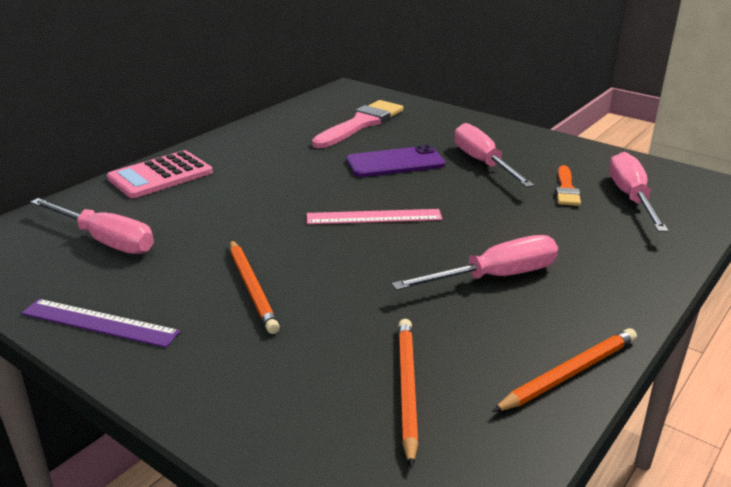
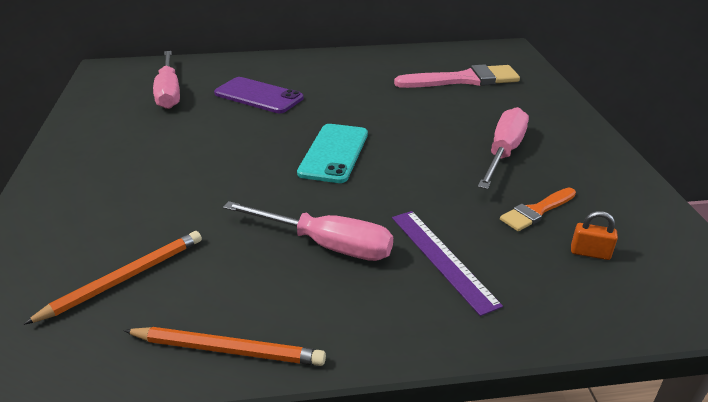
camera: 45 degrees right, 5 degrees up
(99, 323) = (83, 138): purple ruler -> purple ruler (442, 258)
(160, 175) = (266, 65): pink calculator -> none
(252, 288) = (177, 160): orange pencil -> none
(374, 217) = (334, 153): pink ruler -> turquoise phone
(395, 162) = (430, 120): purple phone -> purple phone (258, 96)
(631, 198) = (590, 253): pink screwdriver -> orange padlock

